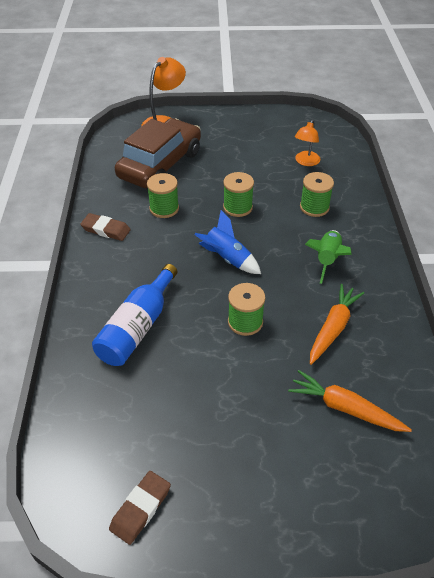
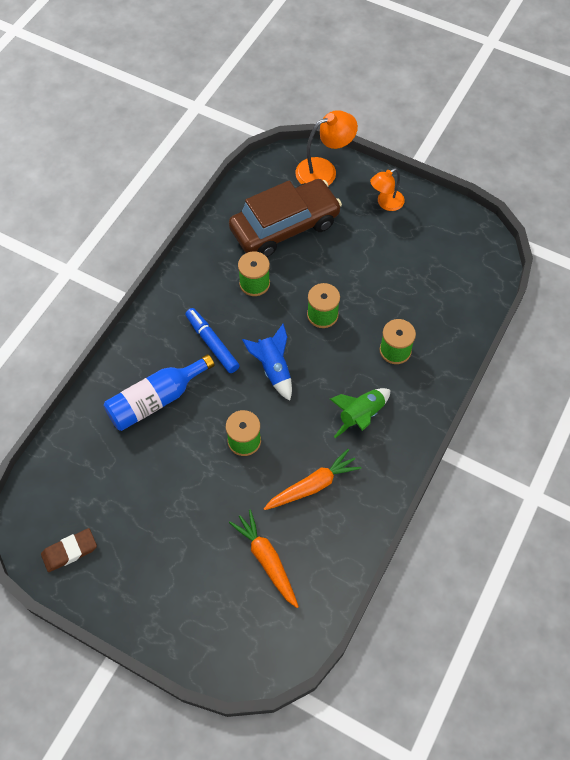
camera: 30 degrees right, 15 degrees up
(106, 230) = (189, 283): brown eraser -> none
(159, 263) = (212, 343): none -> blue marker
(305, 162) = (430, 290): orange lamp -> orange lamp (386, 203)

